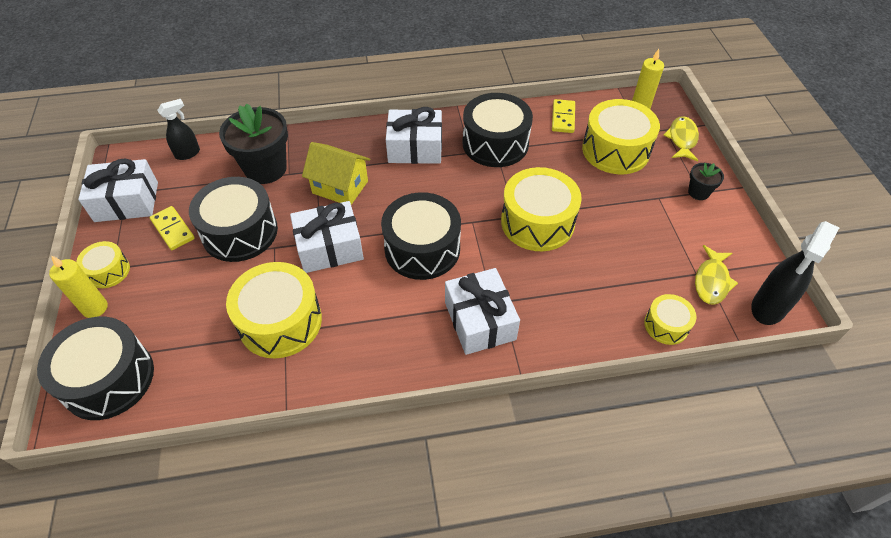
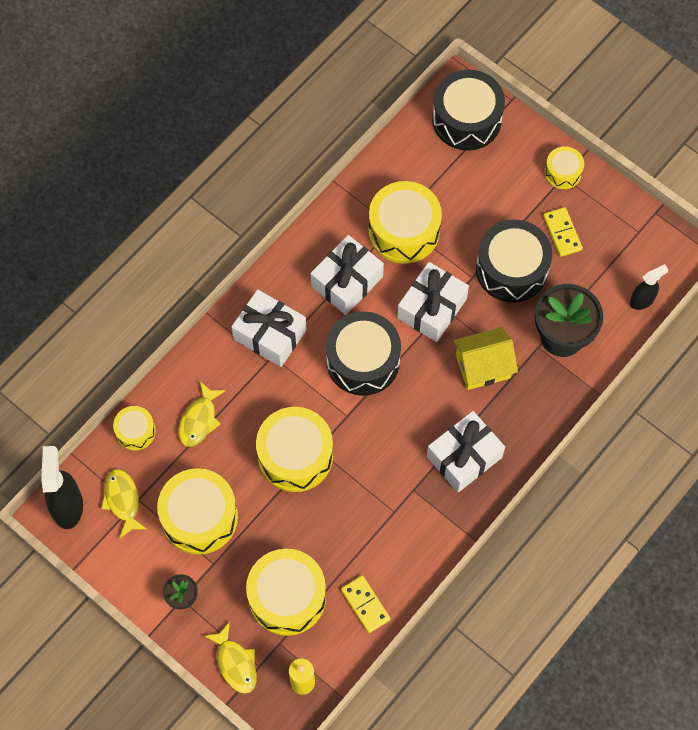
camera: 140 degrees right, 15 degrees up
(95, 308) = (535, 146): yellow candle -> none
(126, 202) = (627, 226): white gift -> white gift (347, 282)
(173, 229) = (562, 233): yellow domino -> yellow domino turned 60 degrees clockwise
(188, 153) = (642, 300): black spray bottle -> black spray bottle turned 135 degrees counterclockwise
(495, 143) = (400, 519): black drum -> none
(599, 296) = (199, 420): none -> yellow fish
(649, 231) = (199, 517): none -> yellow drum

